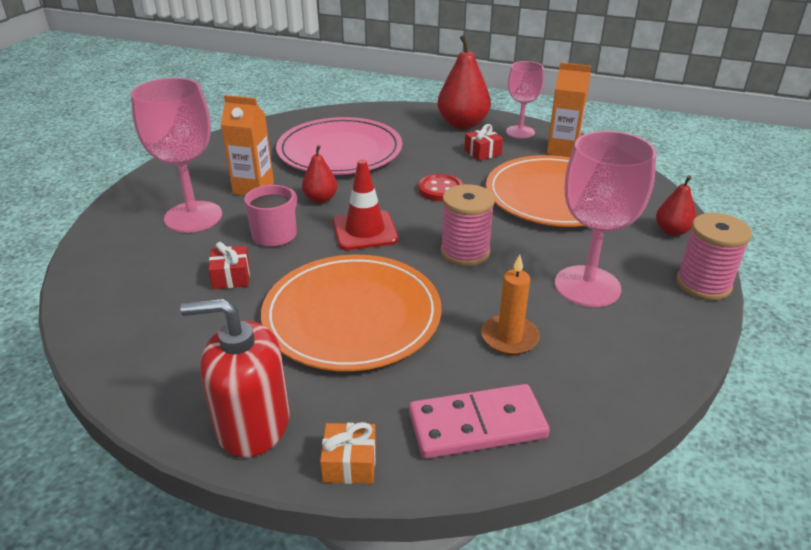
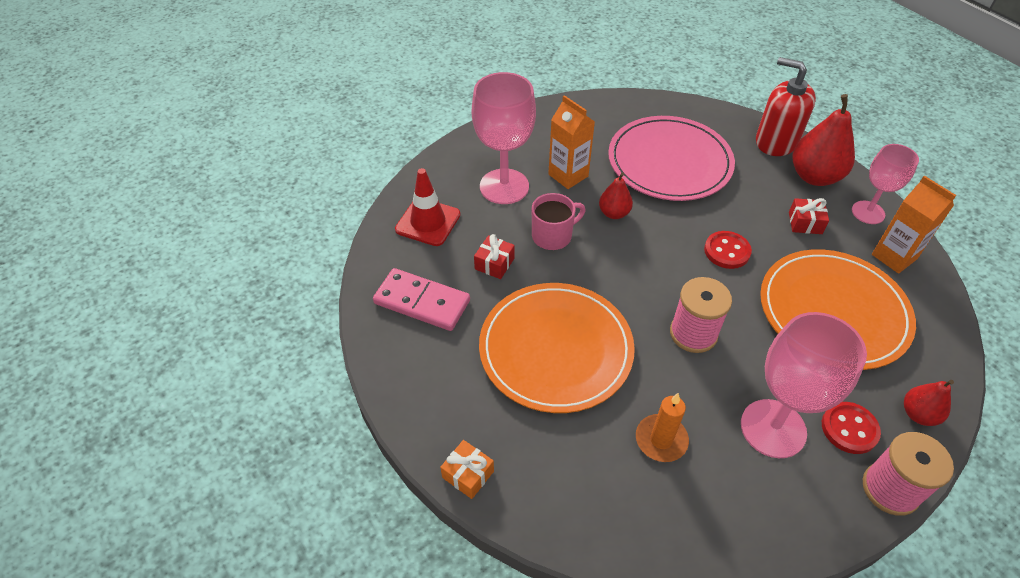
camera: 35 degrees right, 15 degrees up
(253, 424) = (429, 404): red soap dispenser -> red soap dispenser (776, 141)
(365, 231) = (626, 267): red traffic cone -> red traffic cone (428, 222)
(477, 425) = (574, 500): pink domino -> pink domino (422, 302)
(639, 261) = (849, 429): none -> red button

